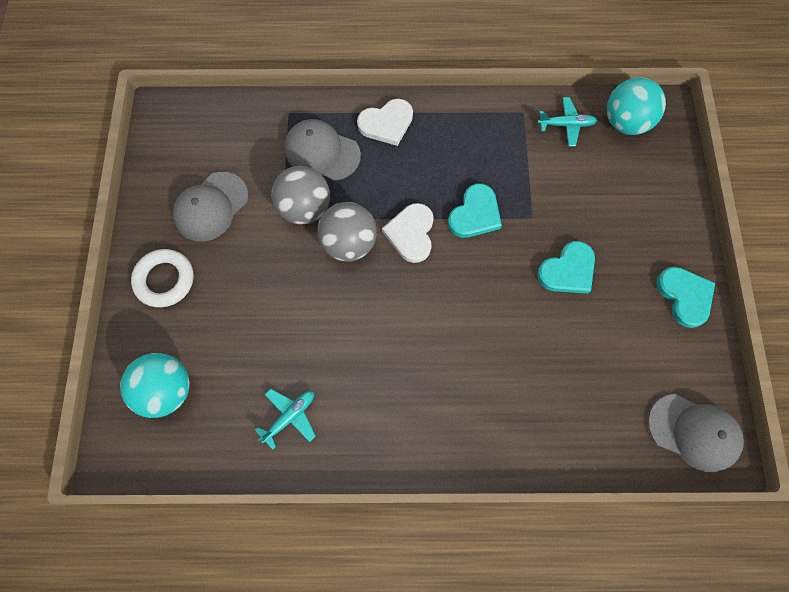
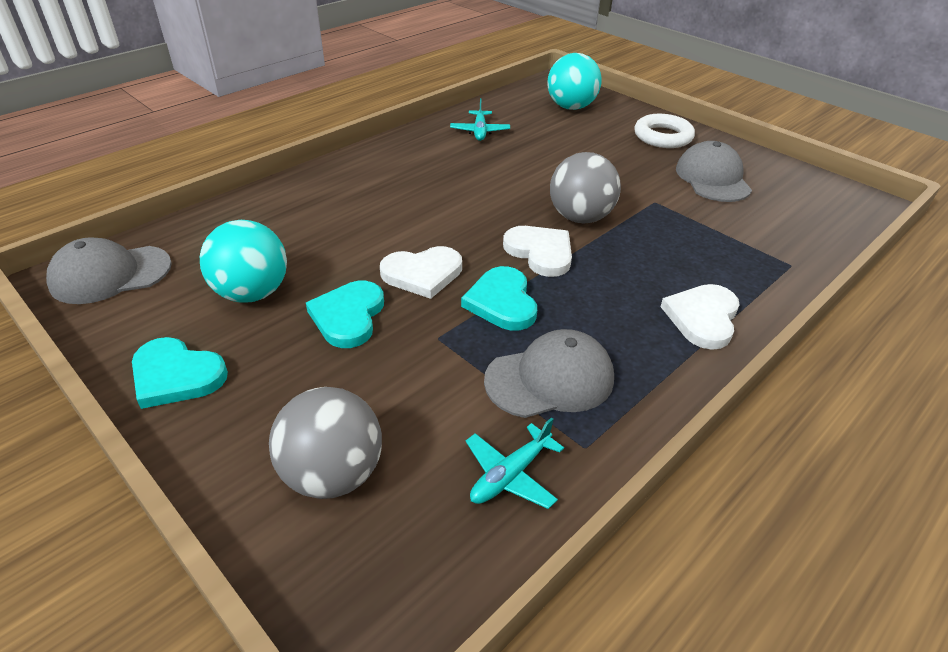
camera: 135 degrees right, 30 degrees down
(305, 208) = (651, 216): grey ball -> grey ball (333, 474)
(322, 152) = (710, 257): grey cap -> grey cap (550, 379)
(498, 272) = (422, 274): none -> white heart
(625, 122) = (425, 553): turquoise ball -> turquoise ball (252, 293)

